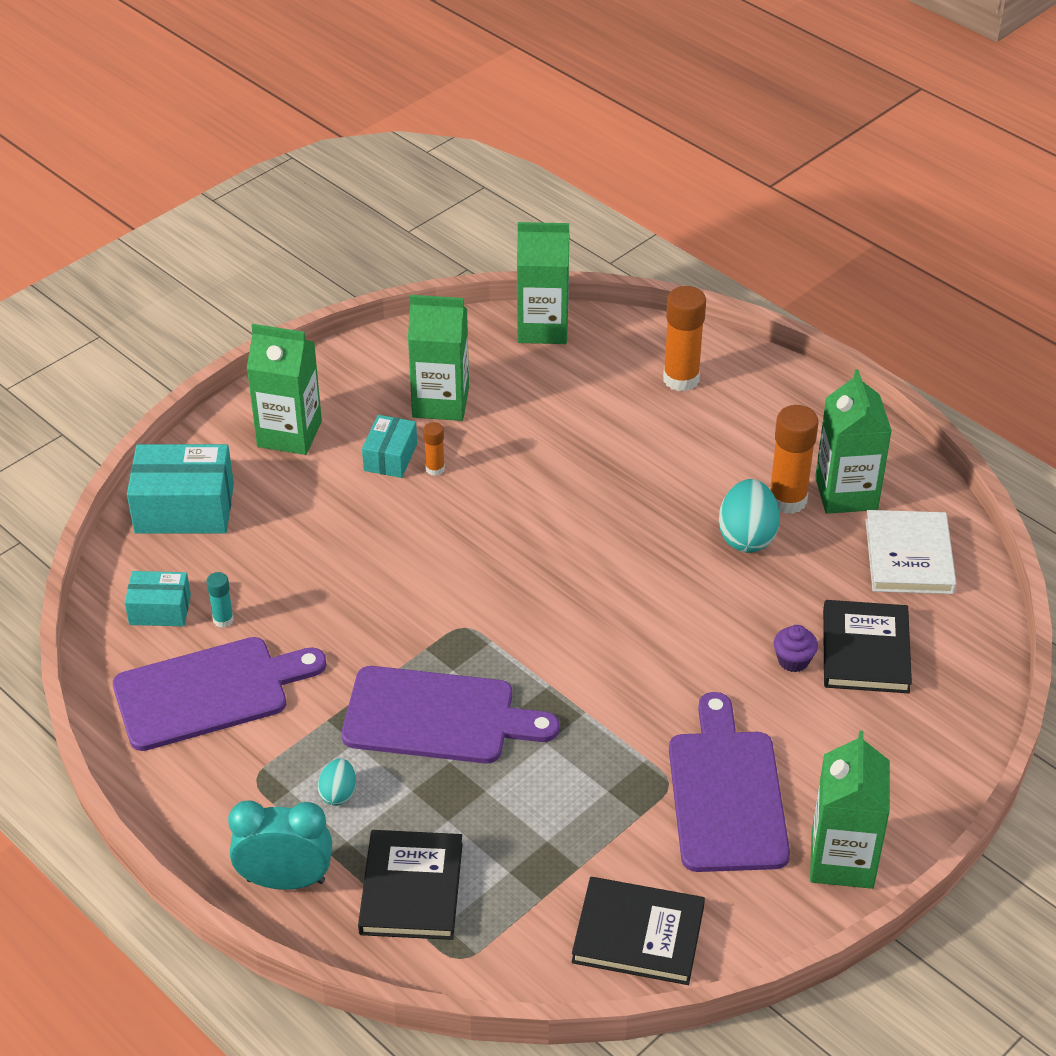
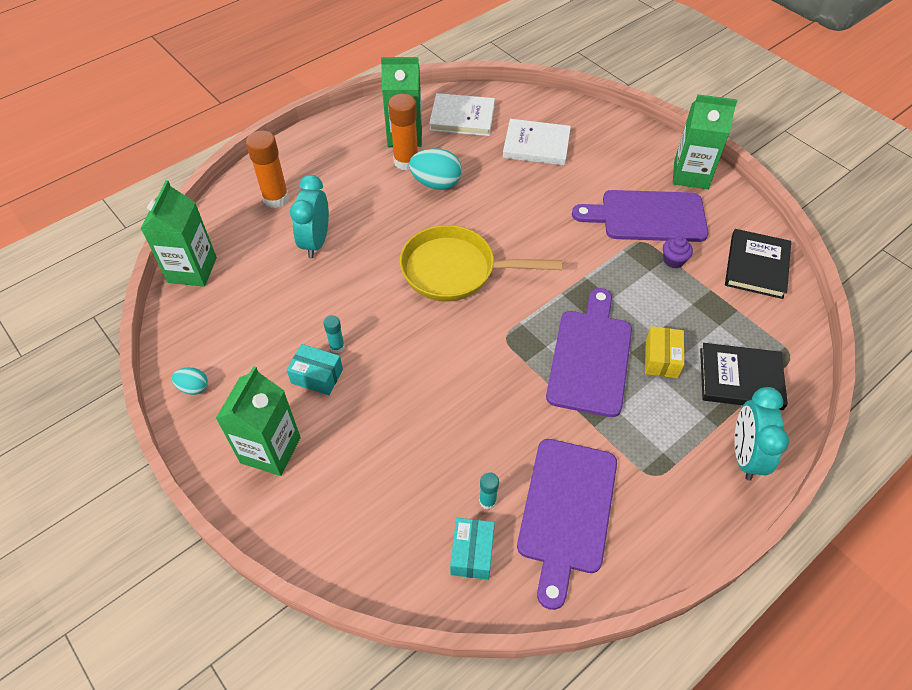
camera: 85 degrees left, 10 degrees up
(184, 508) = (348, 536): turquoise box -> none
(209, 692) = (566, 511): purple cutting board -> purple cutting board turned 150 degrees counterclockwise
(338, 793) = (663, 420): turquoise egg -> turquoise egg (193, 387)
(435, 469) = (337, 347): orange glue stick -> turquoise glue stick
(440, 402) = (260, 339): green carton -> none
(440, 797) = (661, 359): none -> yellow box
(576, 569) = (455, 270): none -> yellow pan
(607, 428) = (316, 242): none -> turquoise clock
(793, 660) = (543, 176): purple cupcake -> purple cupcake (673, 260)
(865, 651) = (536, 145): black book -> white book

